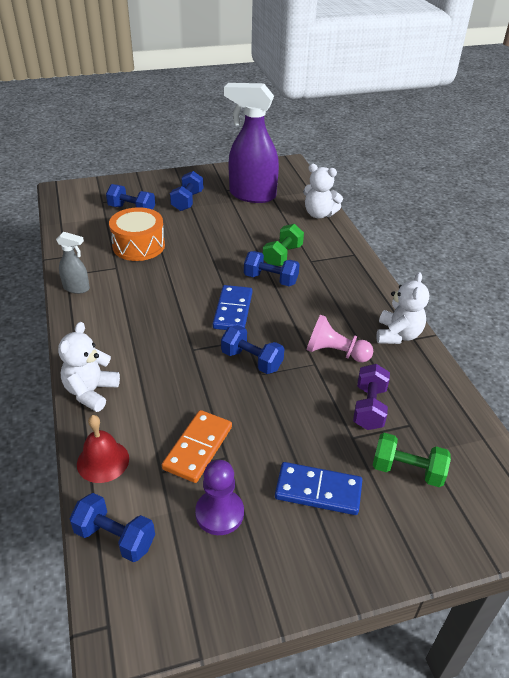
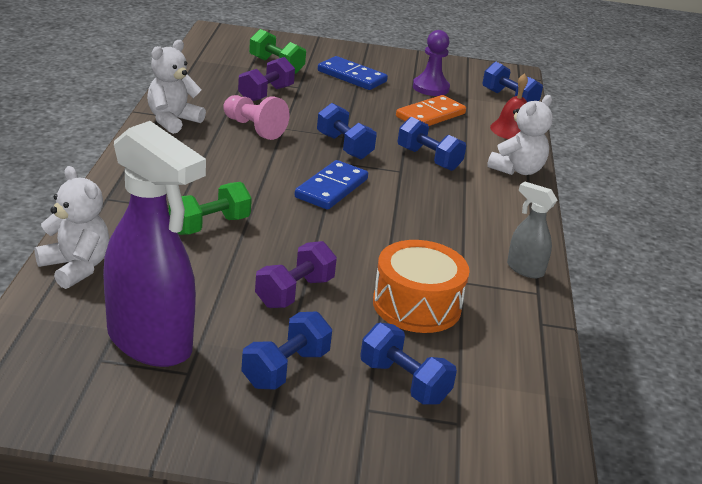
camera: 160 degrees left, 10 degrees down
(207, 233) = (294, 292): none -> purple dumbbell
(270, 279) = (255, 204): blue dumbbell -> blue dumbbell (428, 159)

